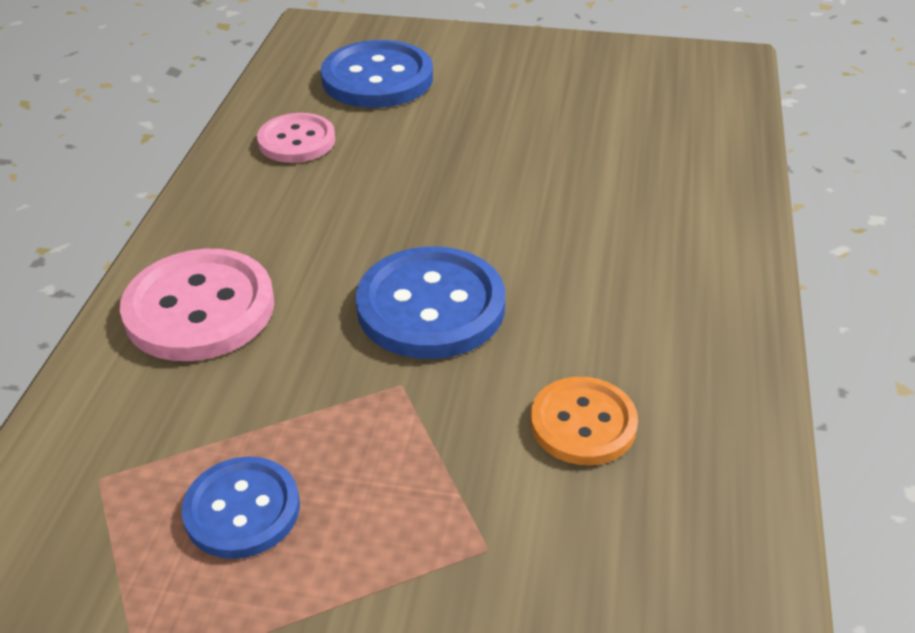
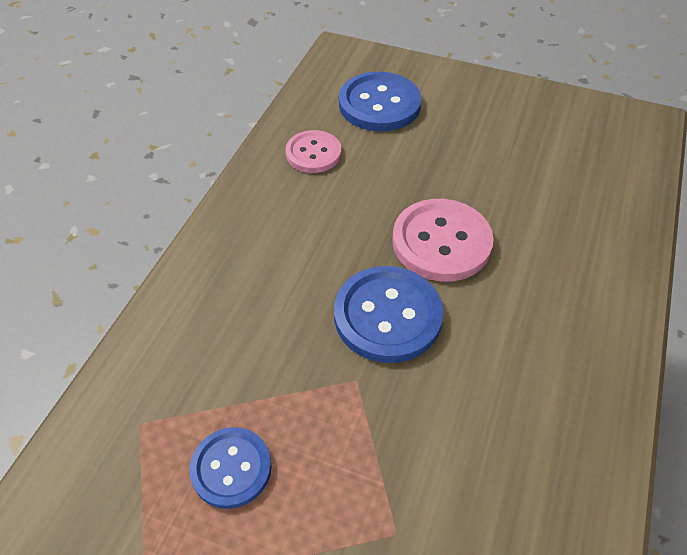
camera: 10 degrees right, 10 degrees up
(199, 308) = (225, 291): pink button -> pink button (441, 242)
(583, 423) = (482, 438): orange button -> none

